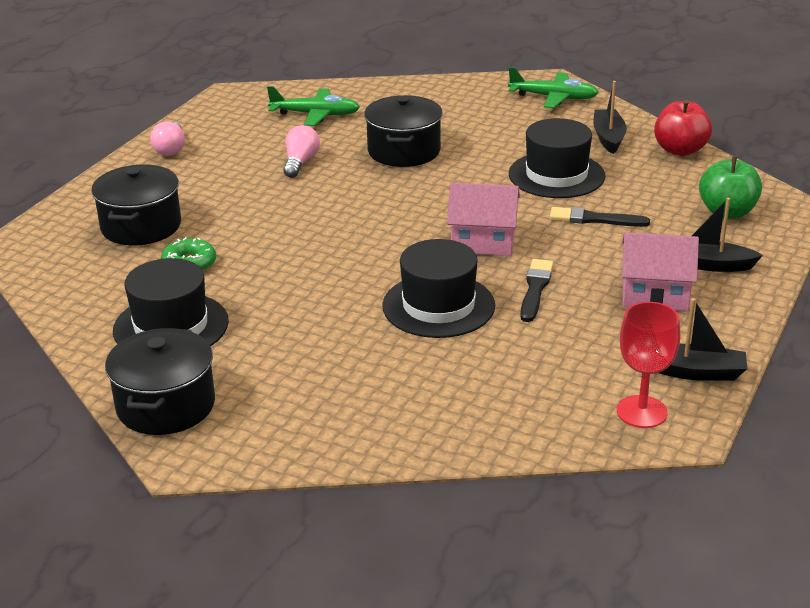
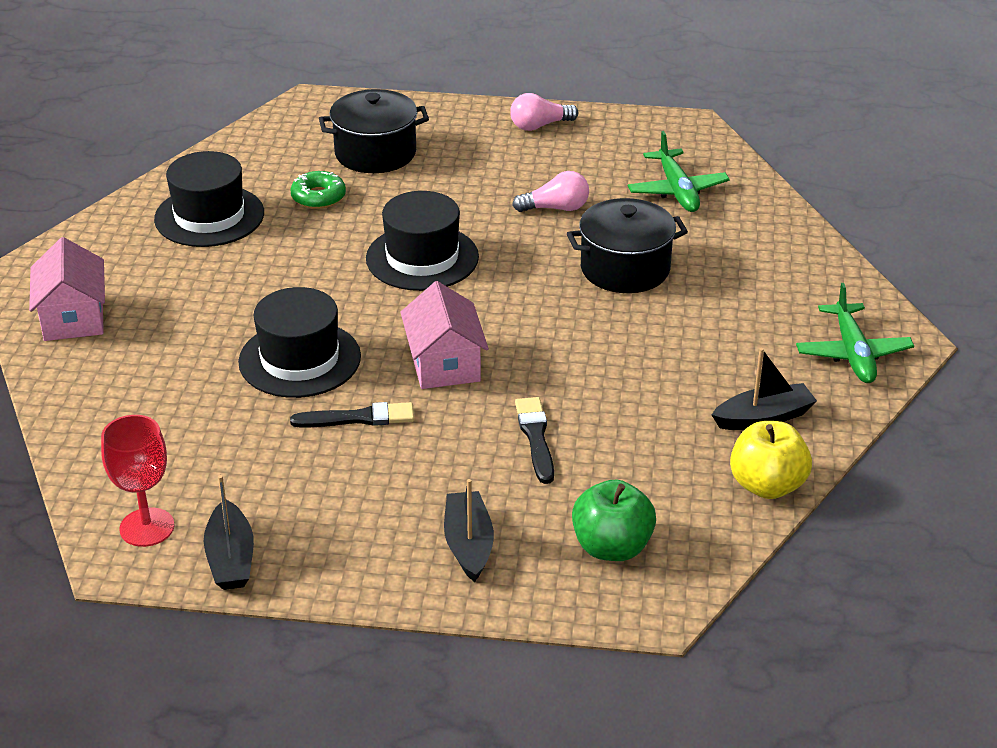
camera: 70 degrees right, 5 degrees up
(166, 405) = (88, 247): black pot -> none
(556, 175) = (632, 391): black hat -> black hat (422, 258)
(655, 294) = (382, 508): pink house -> pink house (73, 318)
(680, 150) = (767, 485): red apple -> yellow apple

